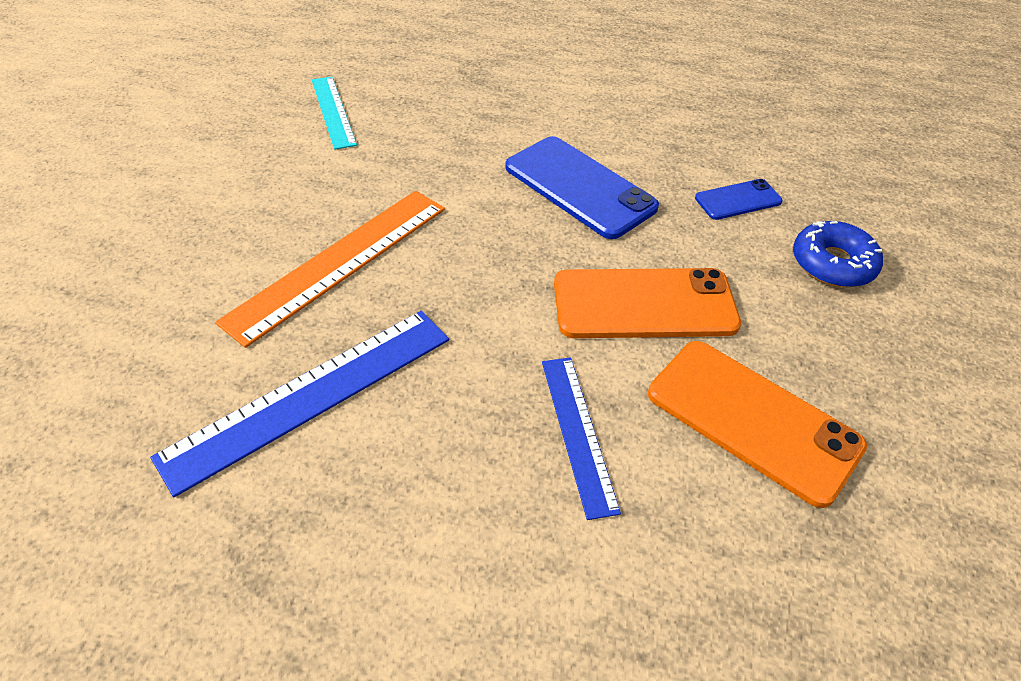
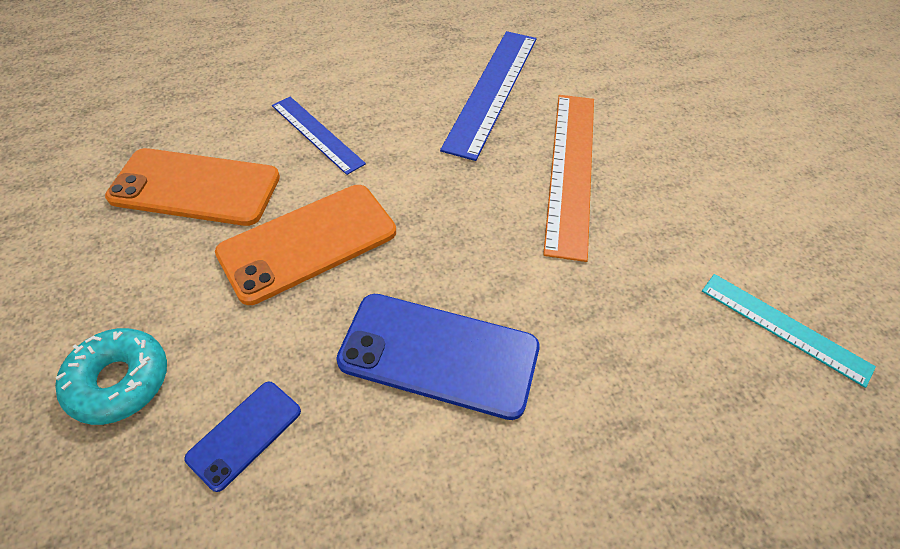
camera: 150 degrees right, 5 degrees up
(832, 263) = (119, 381): blue donut -> turquoise donut

